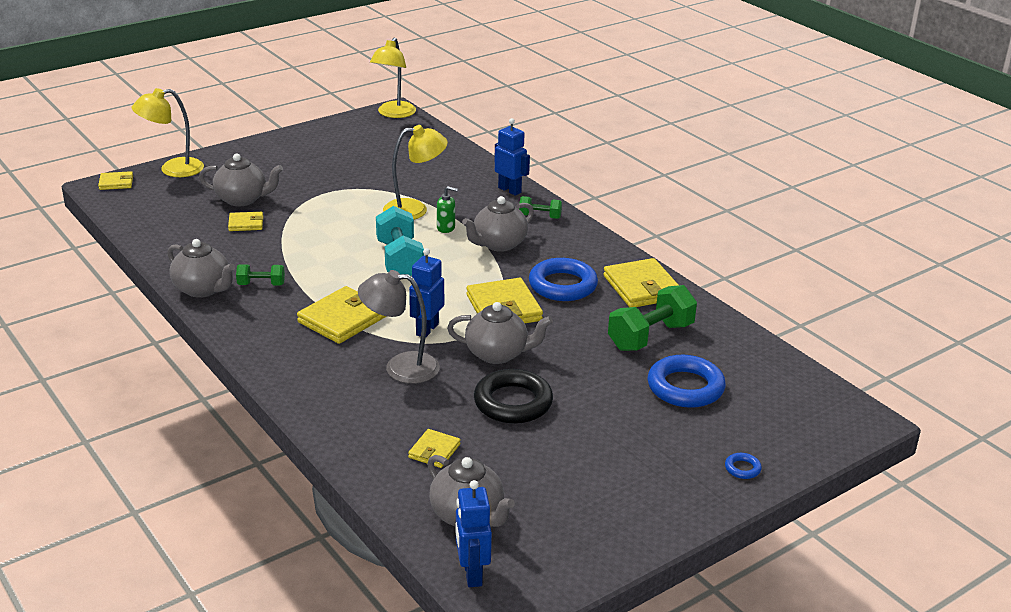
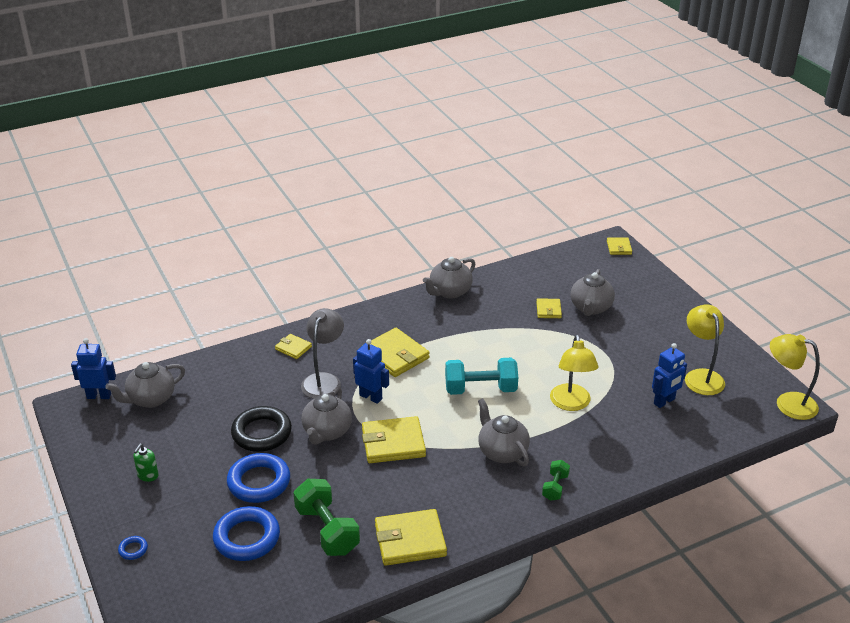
camera: 100 degrees right, 5 degrees up
(173, 169) = (644, 272): yellow lamp -> yellow lamp (701, 376)
(261, 284) = (452, 317): green dumbbell -> none
(434, 451) = (221, 389): yellow wallet -> yellow wallet (293, 348)
(446, 228) = (535, 421): green soap dispenser -> green soap dispenser (148, 476)
(510, 190) = (612, 472): blue robot -> blue robot (664, 401)
(562, 285) = (423, 485): blue ring -> blue ring (259, 482)

